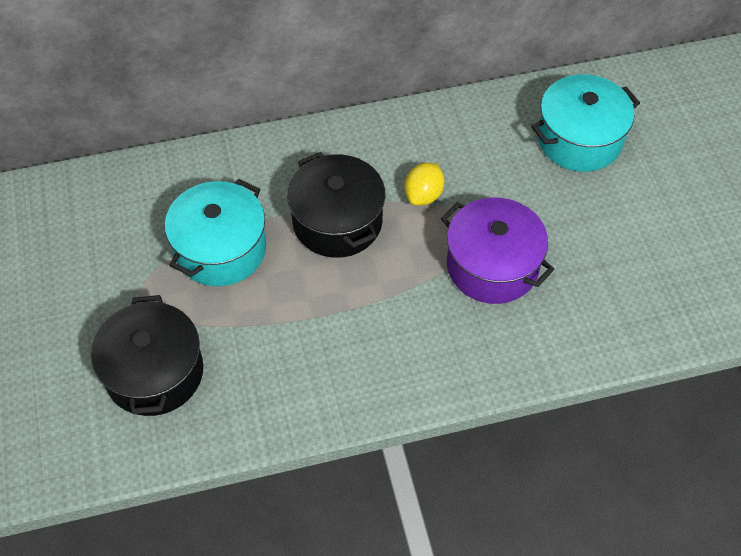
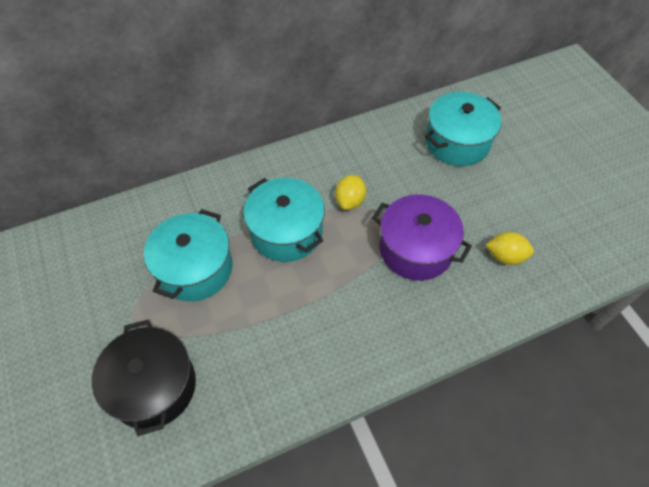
camera: 10 degrees left, 0 degrees up
(337, 221) = (286, 232): black pot -> turquoise pot
(602, 291) = (505, 256): none -> yellow lemon

